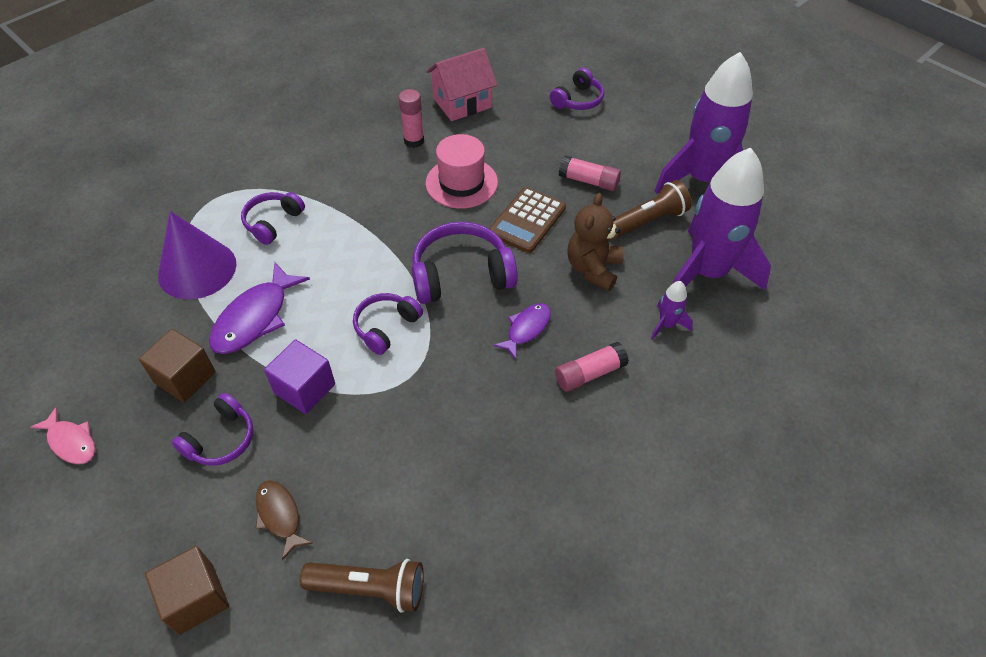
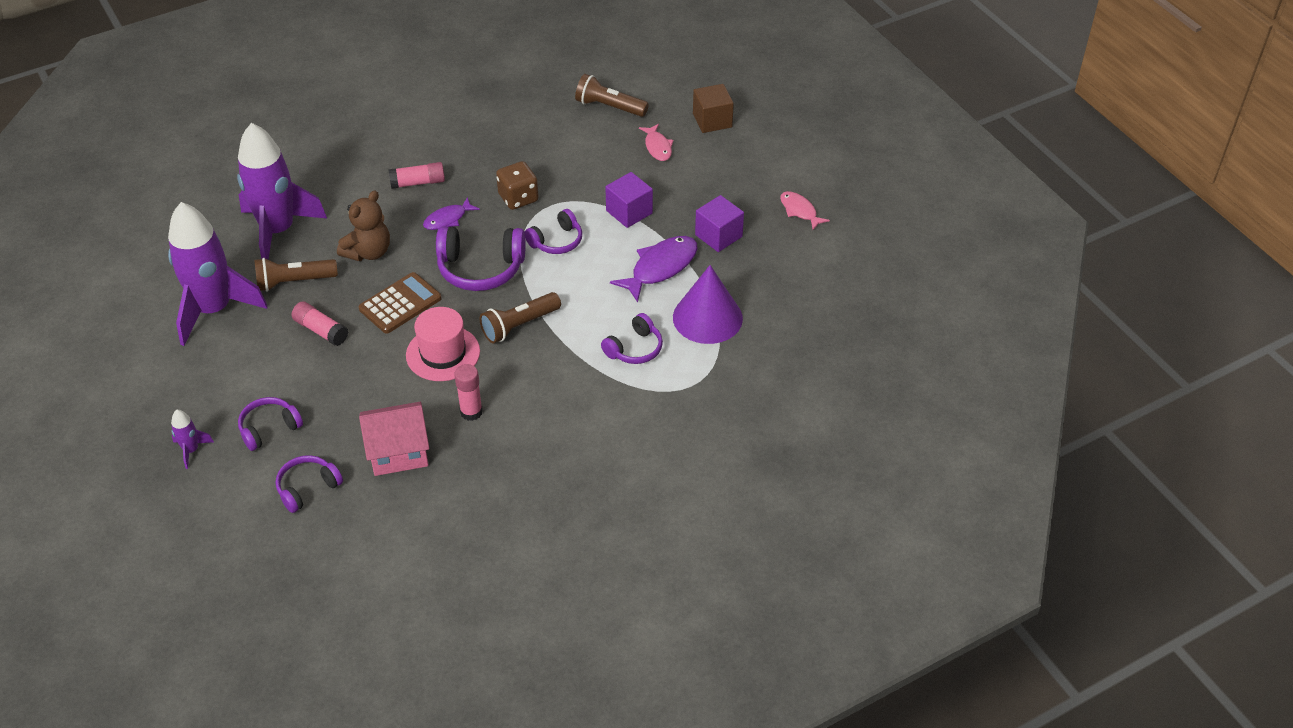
camera: 165 degrees left, 5 degrees down
(185, 377) = (718, 236): brown cube -> purple cube
(221, 439) = (693, 193): purple headphones -> purple headphones (307, 488)
(280, 516) = (657, 147): brown fish -> pink fish
(397, 222) = (519, 326): none -> brown flashlight
(453, 378) = (518, 198): none -> brown dice
(667, 325) = (339, 202): purple rocket -> purple rocket (191, 450)

